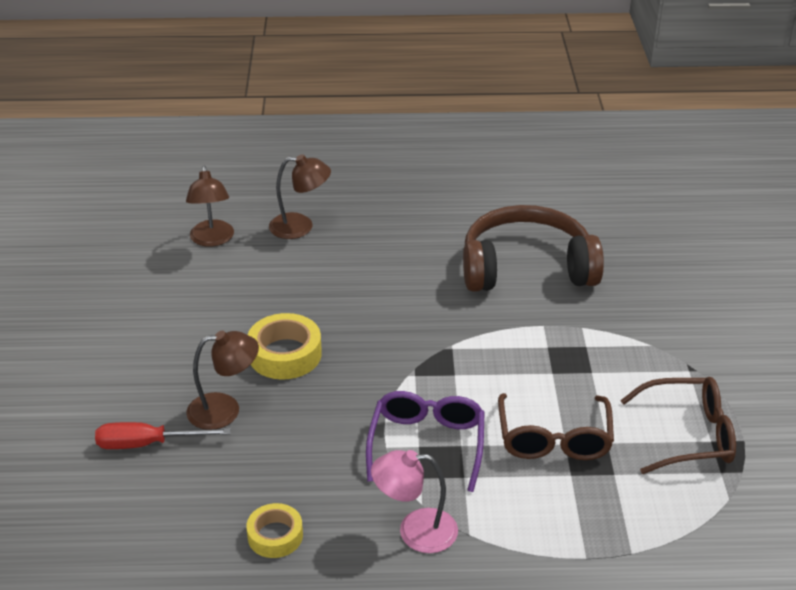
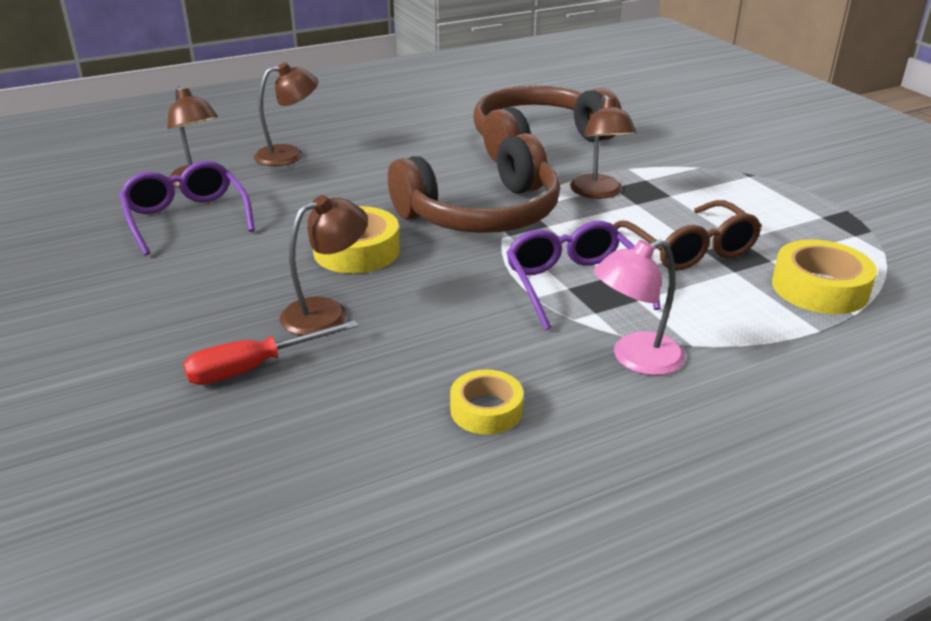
camera: 25 degrees left, 5 degrees down
(182, 279) = (186, 218): none -> purple glasses
(410, 344) = (481, 213): none -> brown headphones
(530, 349) = (598, 193): none -> brown lamp
(628, 516) = (819, 288): none -> yellow tape
(689, 435) = (800, 218): brown glasses -> none

